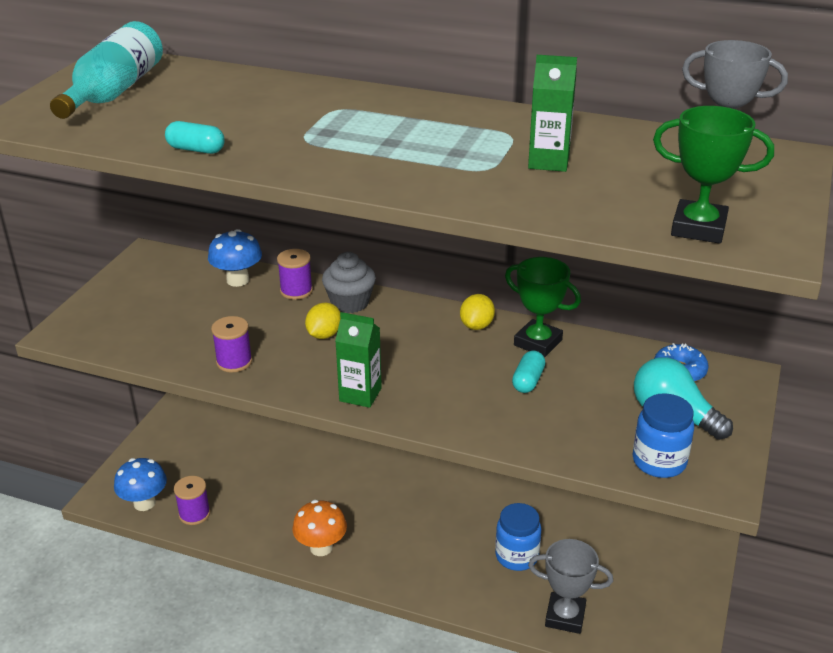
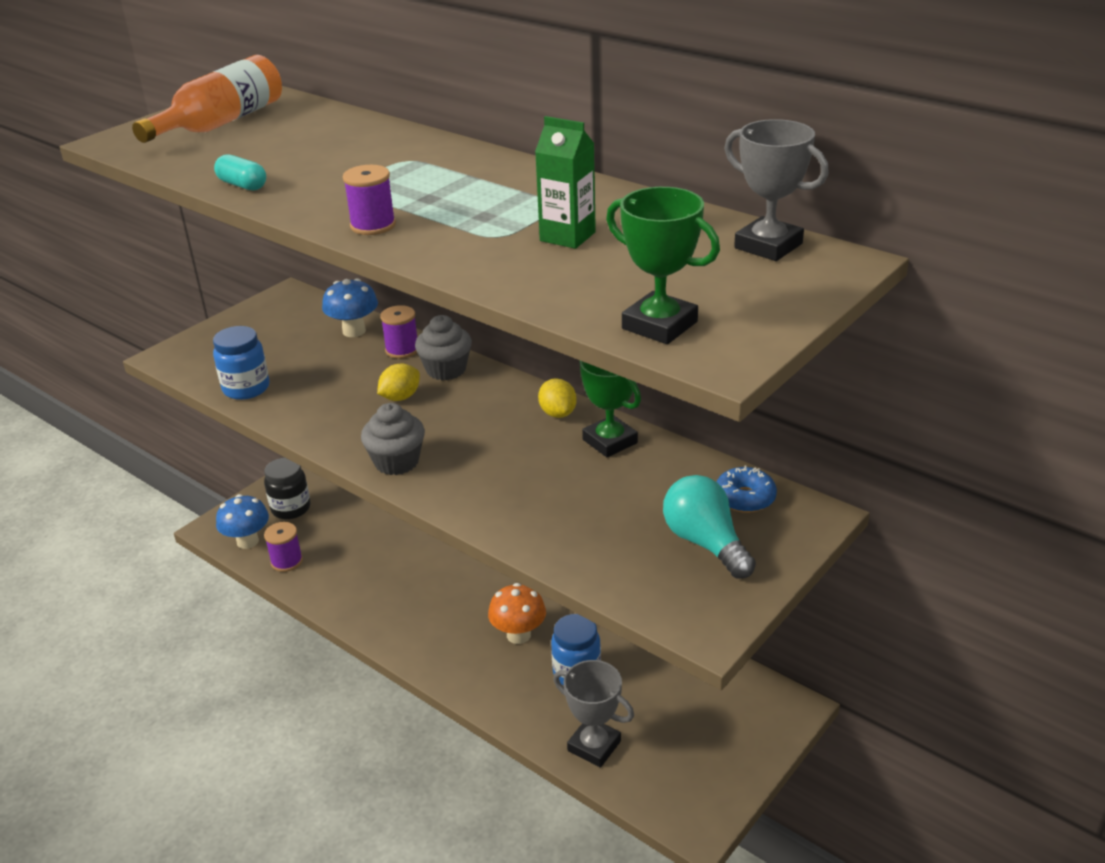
camera: 20 degrees right, 0 degrees up
(114, 92) = (221, 123): turquoise bottle -> orange bottle
(171, 463) = (291, 508): none -> black jar
(234, 362) = (300, 409): purple spool -> purple spool (373, 225)
(321, 547) = (386, 619): orange mushroom -> orange mushroom (518, 635)
(360, 394) = (396, 462): green carton -> grey cupcake
(477, 326) = (558, 413): yellow lemon -> yellow lemon turned 60 degrees counterclockwise
(528, 381) = (573, 478): turquoise capsule -> none
(659, 462) = (655, 588): blue jar -> blue jar (246, 388)

